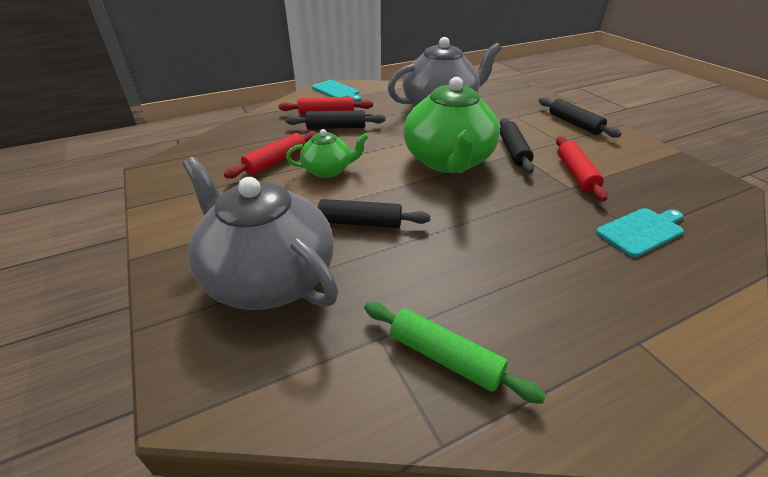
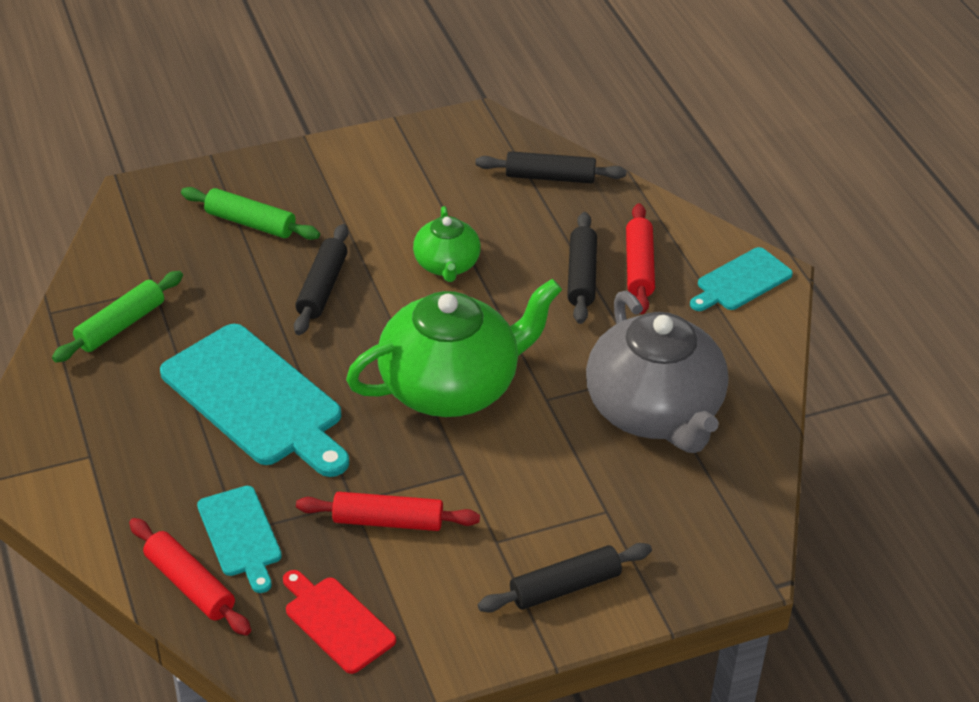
camera: 95 degrees right, 5 degrees up
(269, 277) = (250, 223): grey teapot -> green rolling pin
(276, 161) = (479, 218): red rolling pin -> red rolling pin (190, 585)
(448, 161) = (451, 386): green teapot -> green teapot turned 150 degrees clockwise
(503, 242) = (256, 400): none -> turquoise cutting board
(513, 151) = (471, 468): black rolling pin -> black rolling pin (550, 177)
(668, 184) = (337, 622): none -> red cutting board

